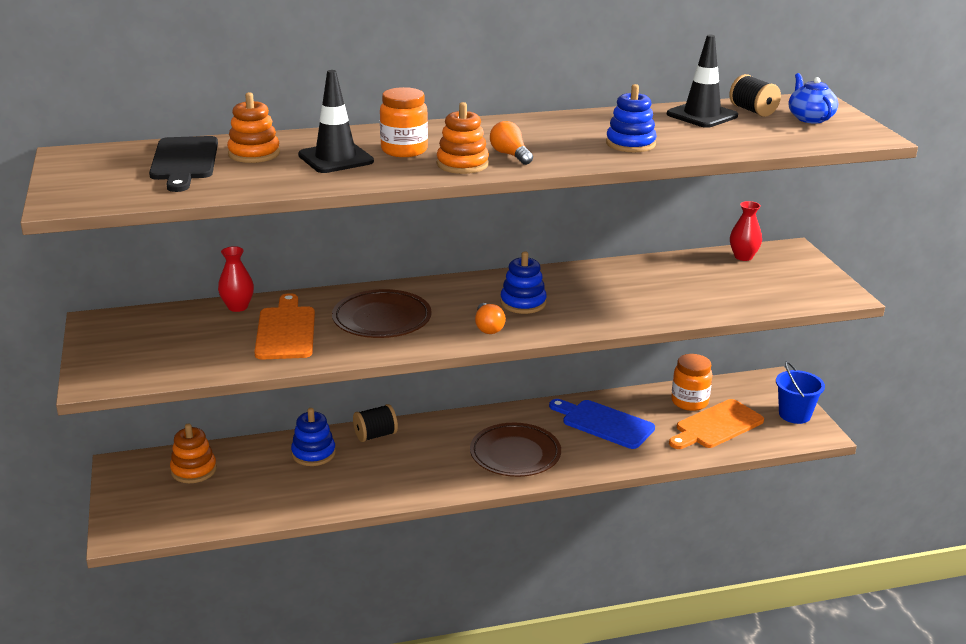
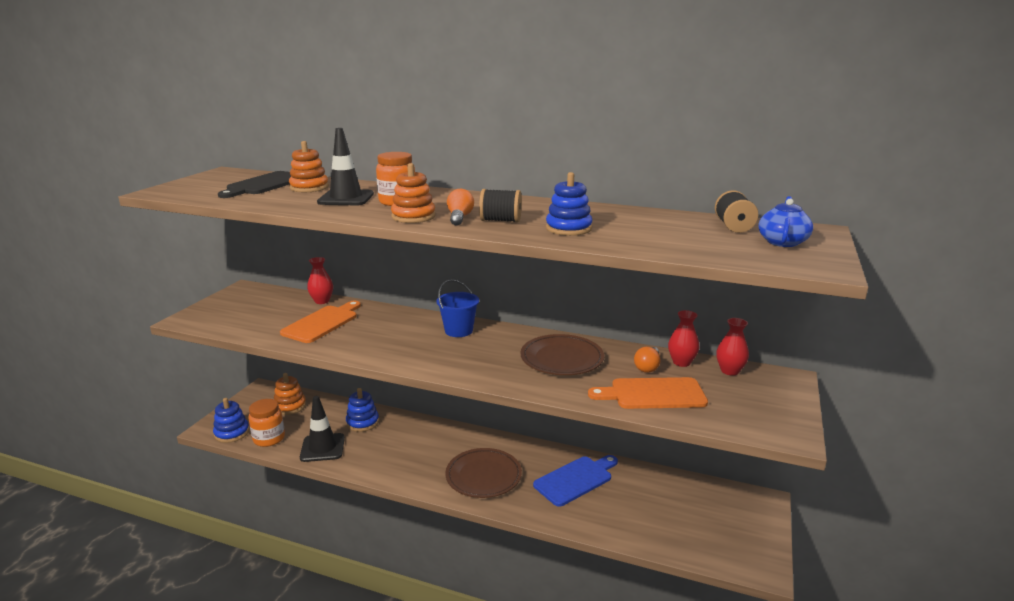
camera: 35 degrees right, 5 degrees down
(375, 435) = (412, 425): black spool -> black spool (500, 220)
(382, 319) = (387, 333): brown plate -> brown plate (562, 359)
(488, 327) = (444, 361): orange light bulb -> orange light bulb (647, 367)
(523, 303) = (494, 352): blue stacking toy -> blue stacking toy (232, 433)
(604, 423) = (576, 479): blue cutting board -> blue cutting board turned 75 degrees clockwise
(689, 402) = (666, 490): orange jar -> orange jar (269, 438)
(697, 261) = (681, 362): none -> red vase
(702, 115) = (676, 221): black traffic cone -> black traffic cone (322, 448)
(716, 426) = (668, 520): orange cutting board -> orange cutting board (653, 394)
(794, 415) = (755, 541): blue bucket -> blue bucket (458, 330)

